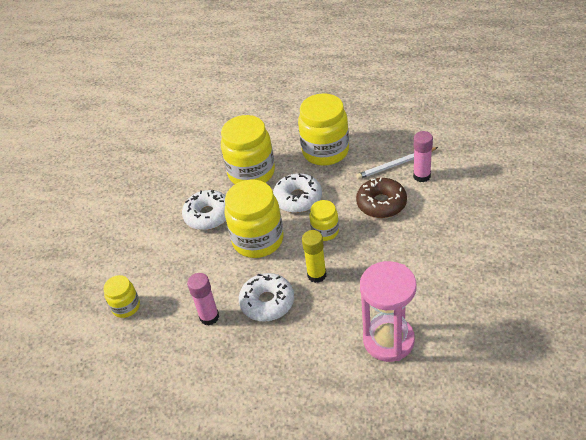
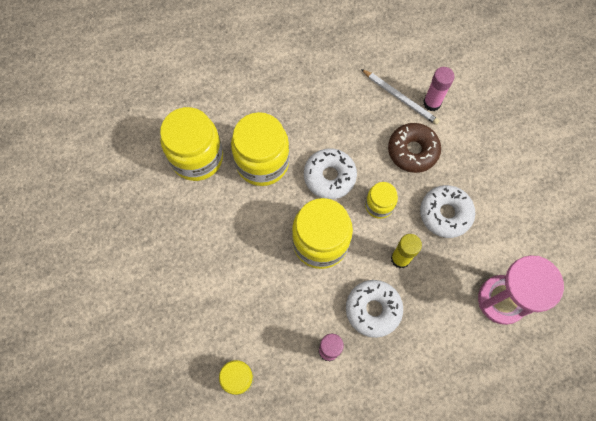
camera: 35 degrees left, 25 degrees up
(208, 215) = (250, 234): white donut -> white donut (445, 214)
(325, 151) = (322, 106): yellow jar -> yellow jar (197, 157)
(396, 165) = (400, 98): white pencil -> white pencil turned 90 degrees counterclockwise

